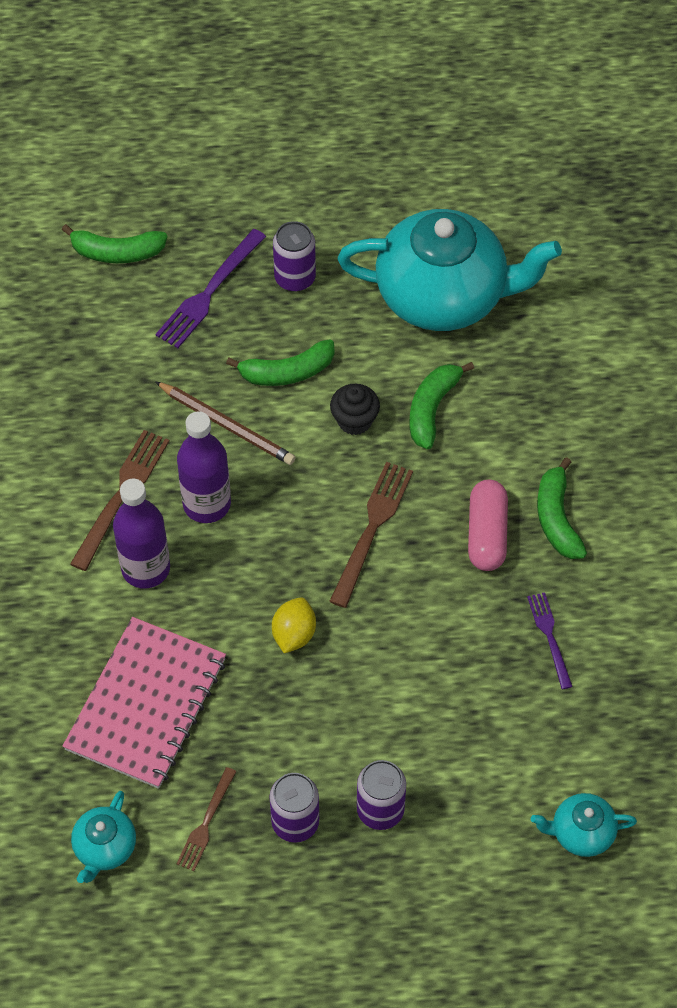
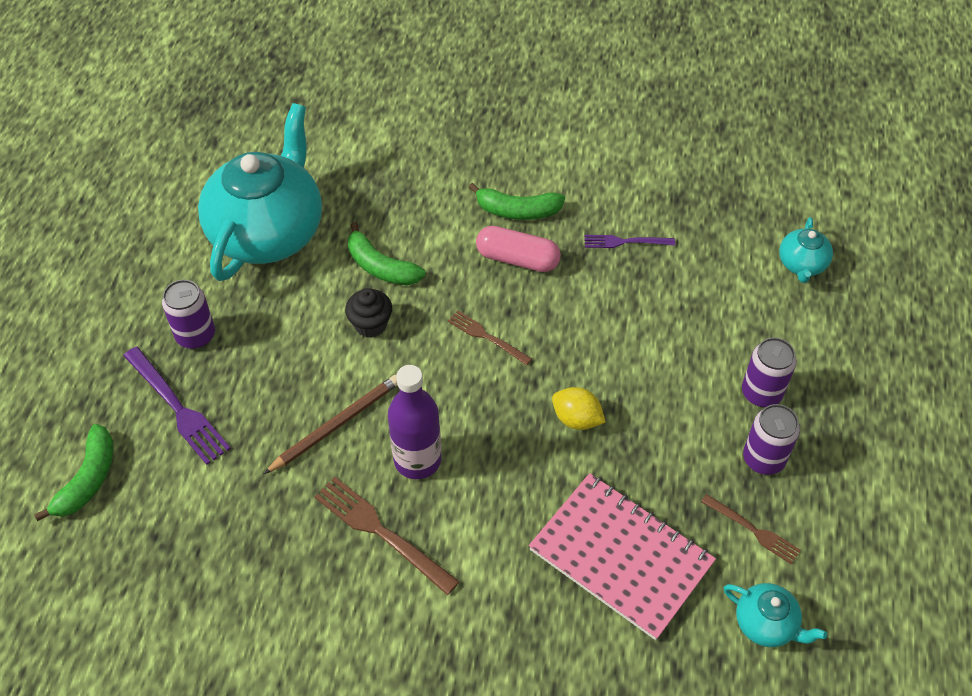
camera: 75 degrees left, 5 degrees down
(146, 568) = (472, 527): purple bottle -> none
(287, 372) = (297, 364): green banana -> none
(372, 529) = (486, 337): brown fork -> brown fork, size x0.61

